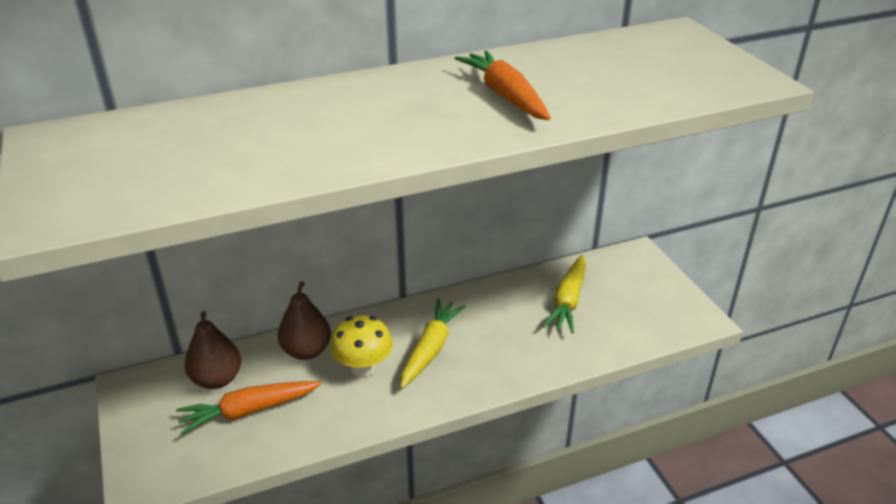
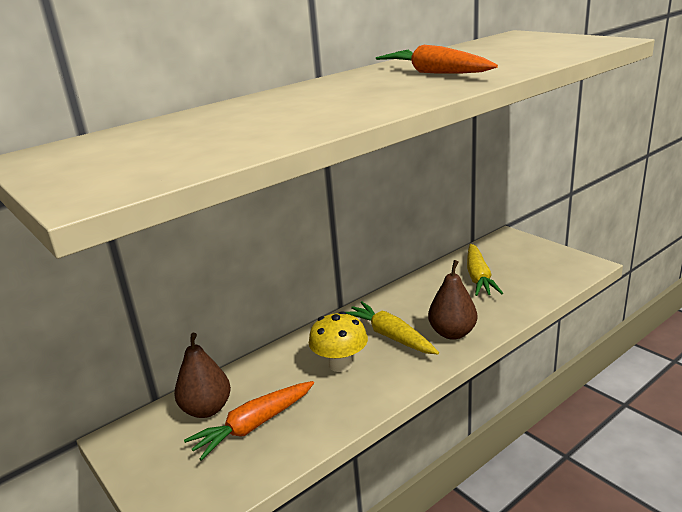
camera: 15 degrees left, 10 degrees down
(306, 351) = (280, 365): brown pear -> brown pear (452, 333)
(431, 349) = (390, 336): yellow carrot -> yellow carrot turned 45 degrees counterclockwise

